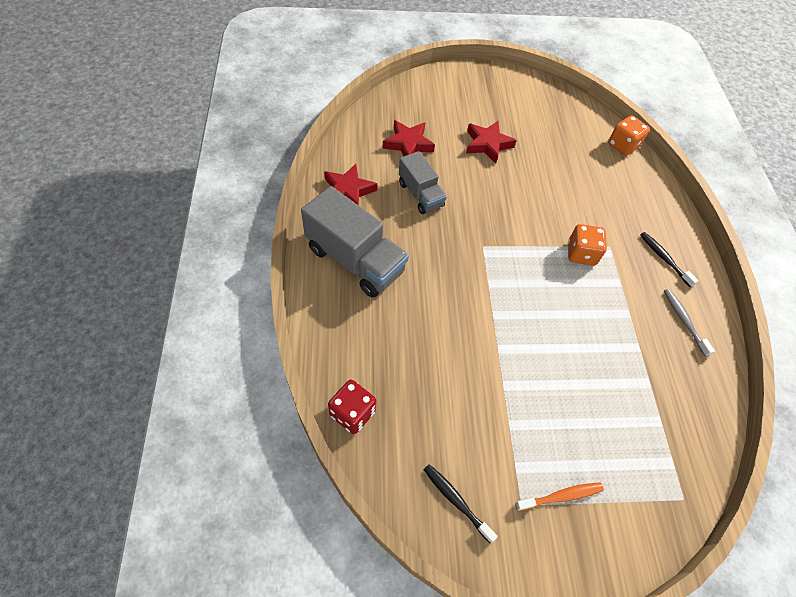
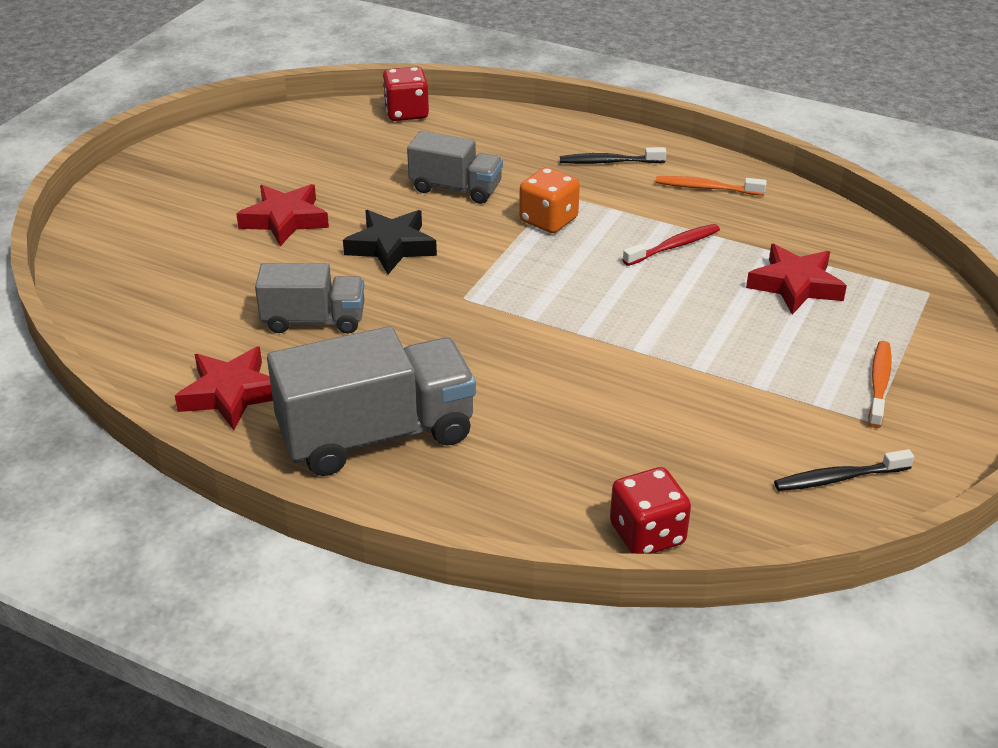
camera: 55 degrees left, 20 degrees down
(408, 144) = (201, 294): red star -> red star (795, 285)
(501, 196) = (391, 246): none -> black star
(573, 199) = (455, 188): none -> grey truck
(609, 327) = (674, 246): none -> red toothbrush
(623, 145) = (406, 113): orange dice -> red dice
(684, 321) = (706, 188): grey toothbrush -> orange toothbrush

